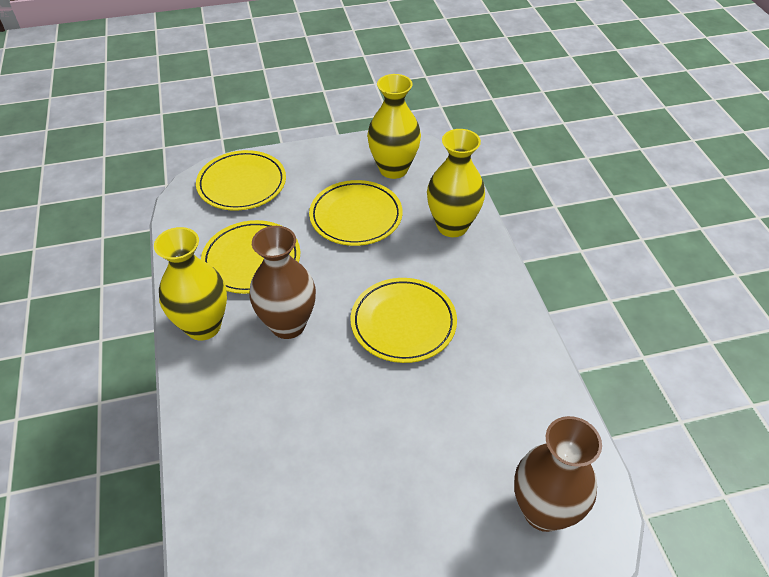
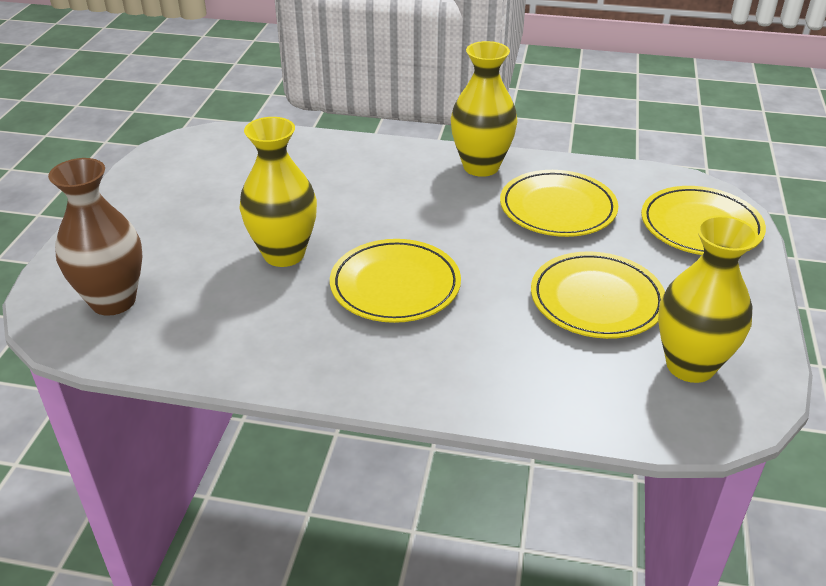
camera: 115 degrees right, 10 degrees down
(288, 325) = (448, 212): brown vase -> none
(452, 226) = (533, 383): yellow vase -> yellow vase (284, 254)

